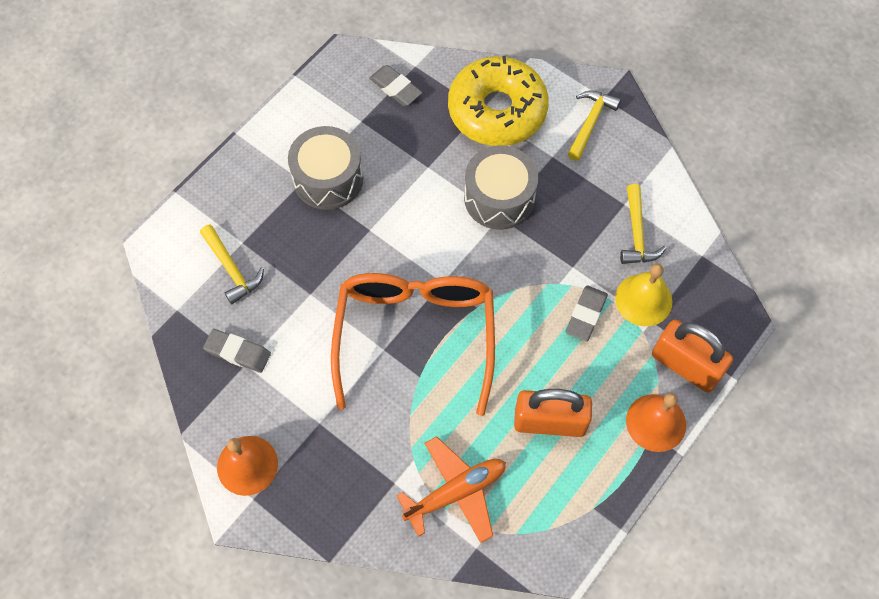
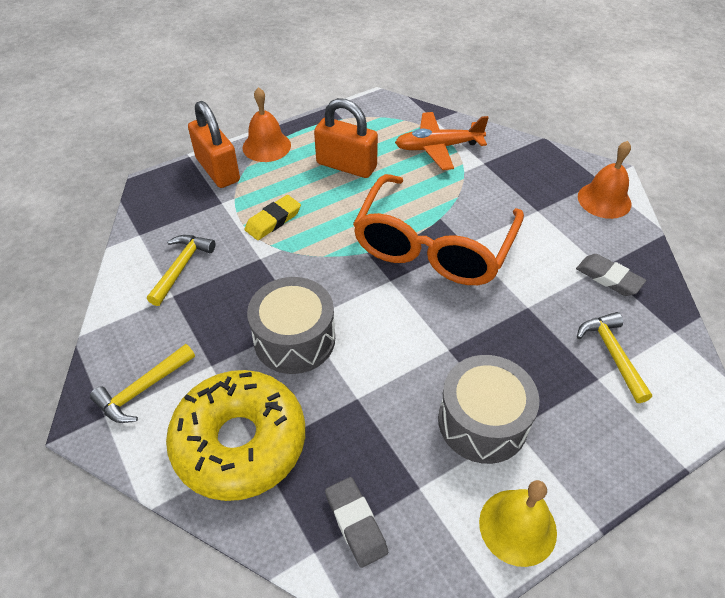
camera: 160 degrees left, 15 degrees down
(586, 315) = (273, 221): grey eraser -> yellow eraser
(643, 300) = (216, 218): yellow bell -> yellow bell (517, 526)

